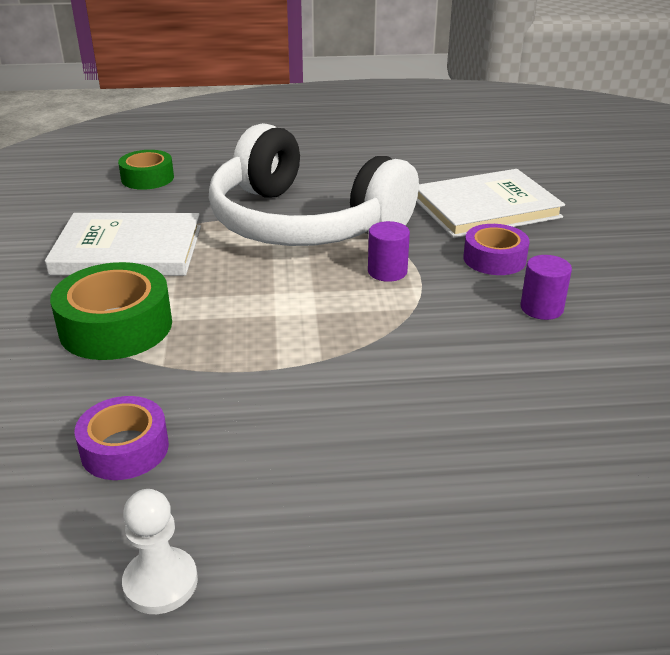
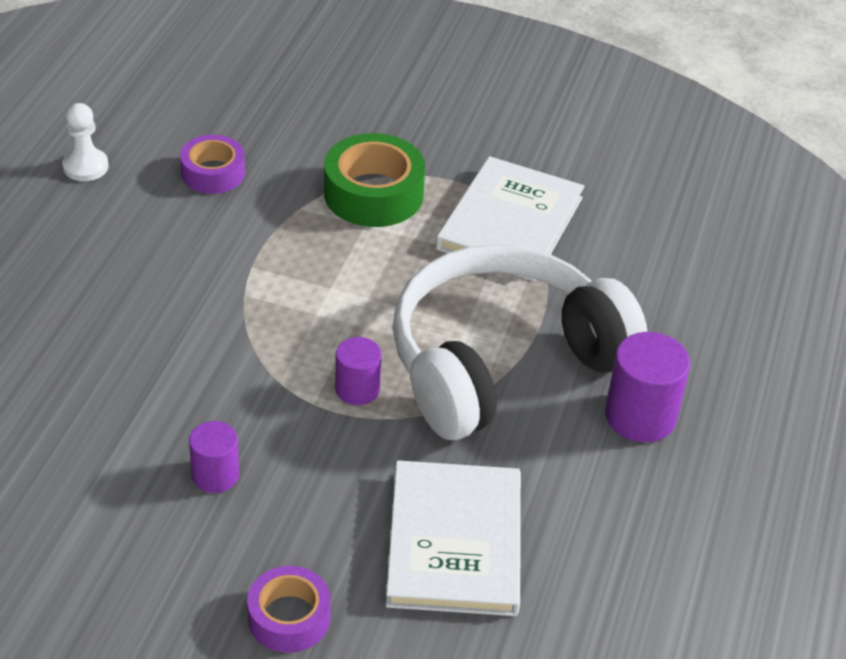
camera: 110 degrees right, 10 degrees up
(147, 178) = (689, 269): green tape -> none
(314, 173) = (640, 416): none -> purple cylinder
(494, 259) = (329, 487): purple tape -> purple tape (289, 617)

